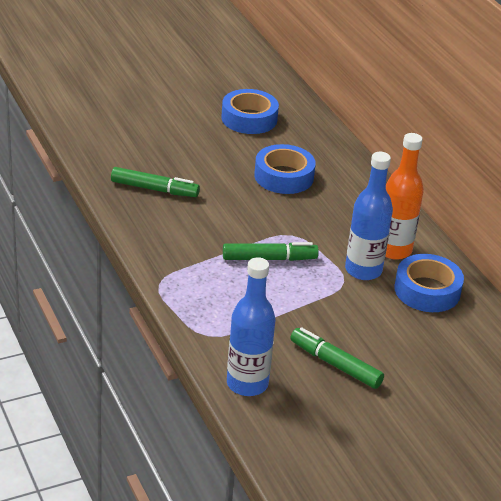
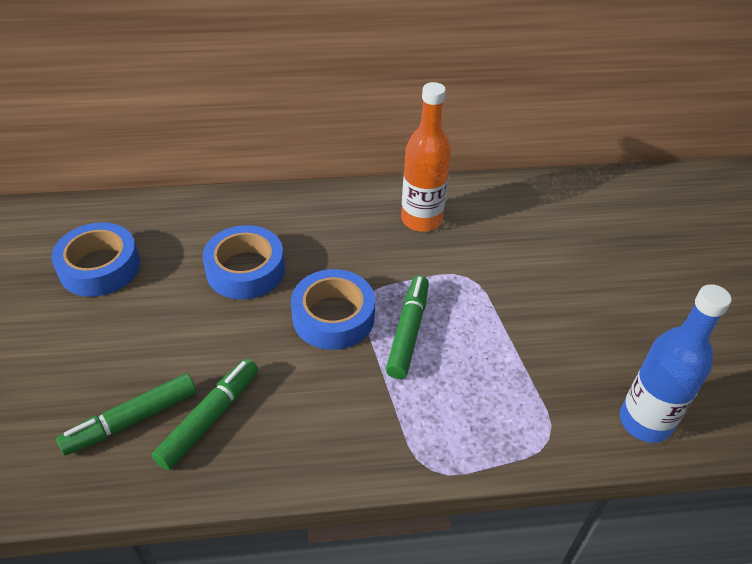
camera: 70 degrees left, 10 degrees up
(335, 364) = (612, 327): green marker -> green marker (131, 420)
(363, 270) = (451, 254): blue bottle -> none
(427, 290) = (496, 216): blue tape -> blue tape (333, 317)

